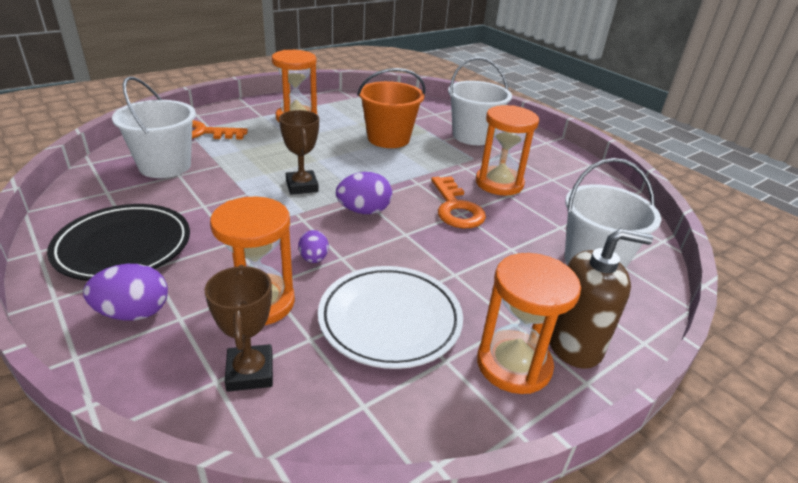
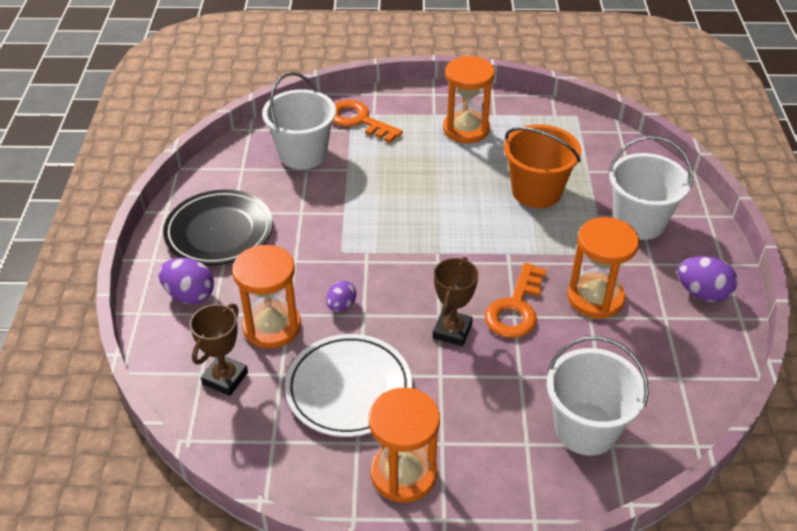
camera: 40 degrees right, 10 degrees up
(302, 186) = (396, 223): brown trophy -> brown trophy (452, 331)
(364, 211) = (426, 274): purple egg -> purple egg (702, 293)
(574, 344) = (471, 487): brown soap dispenser -> none

